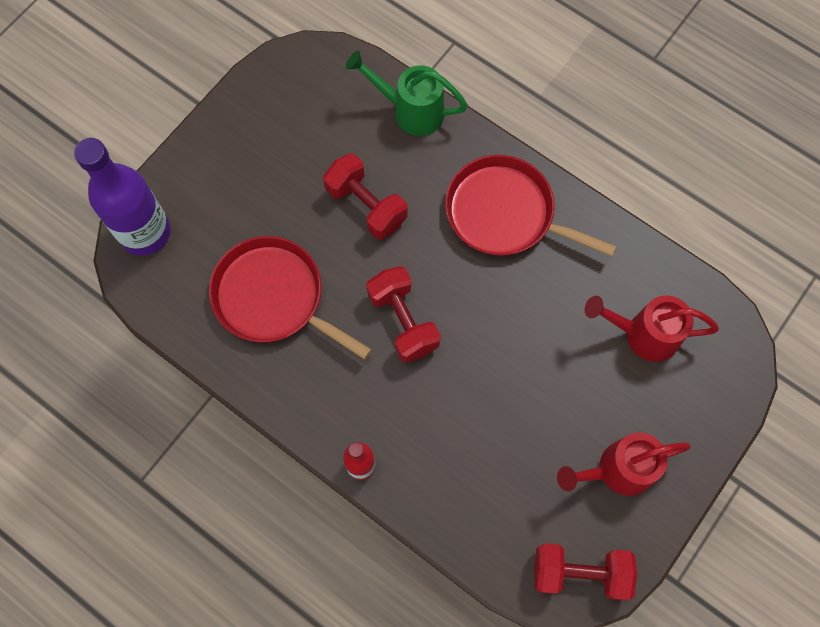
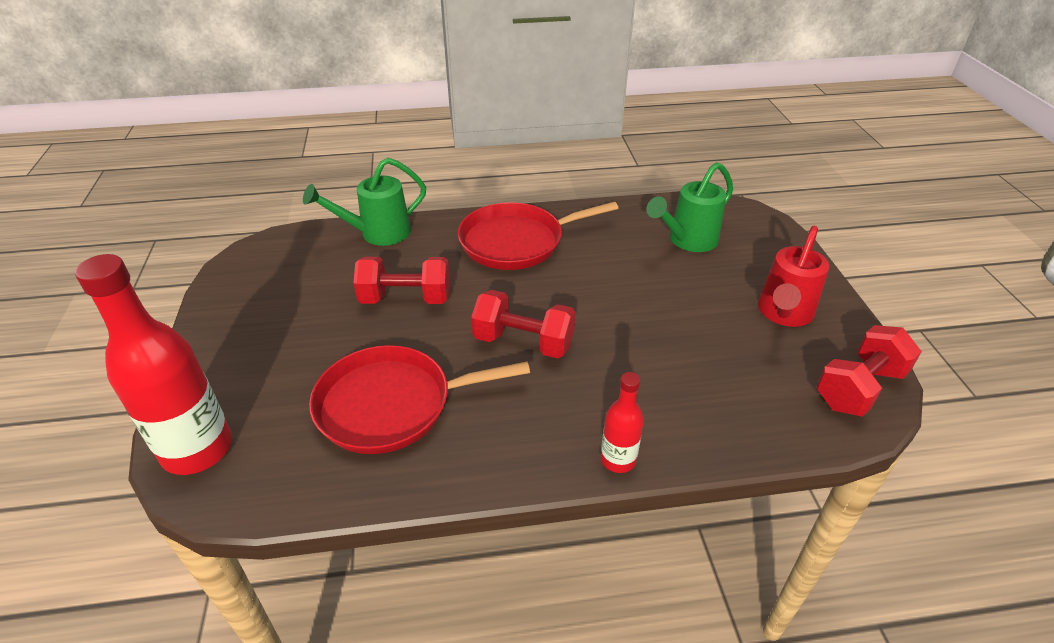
camera: 45 degrees left, 30 degrees down
(145, 232) = (197, 449): purple bottle -> red bottle
(643, 334) = (688, 241): red watering can -> green watering can

